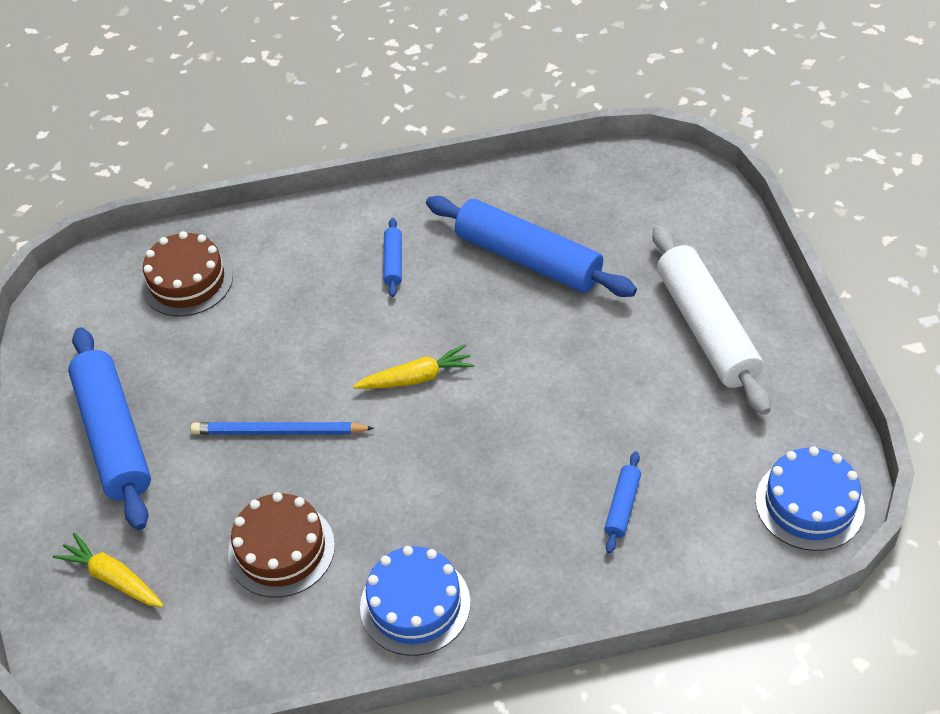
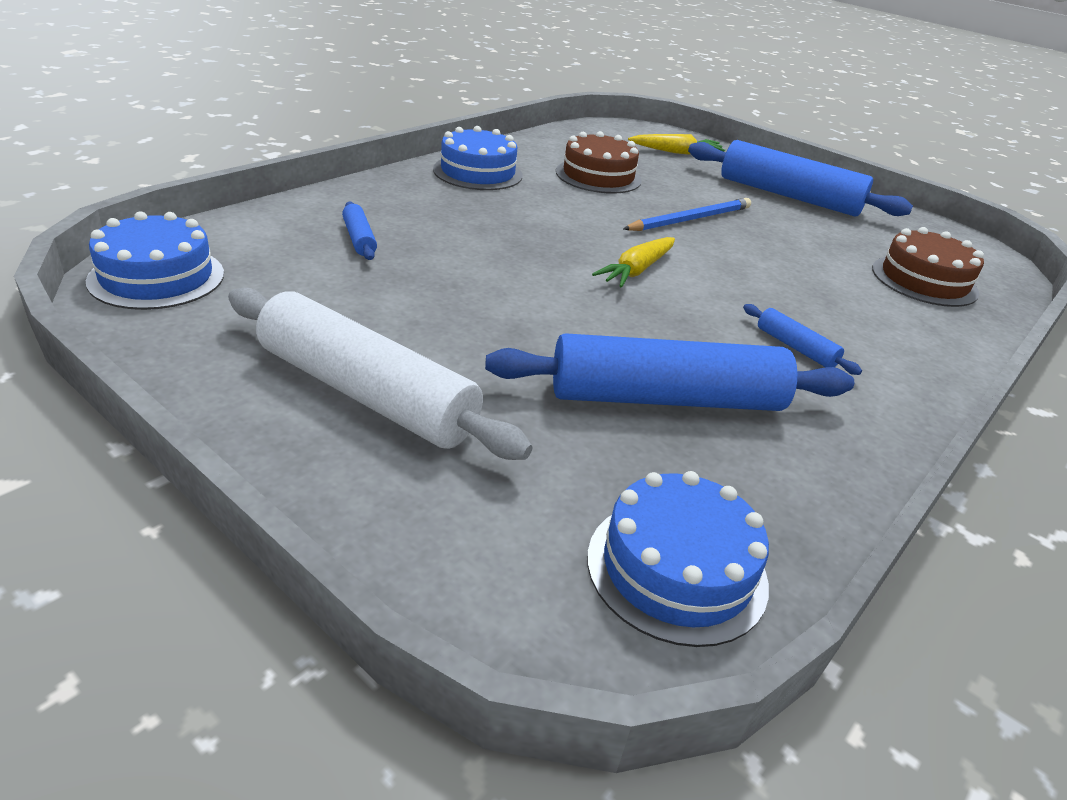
camera: 135 degrees right, 15 degrees down
(620, 179) = (676, 569): none -> blue cake

